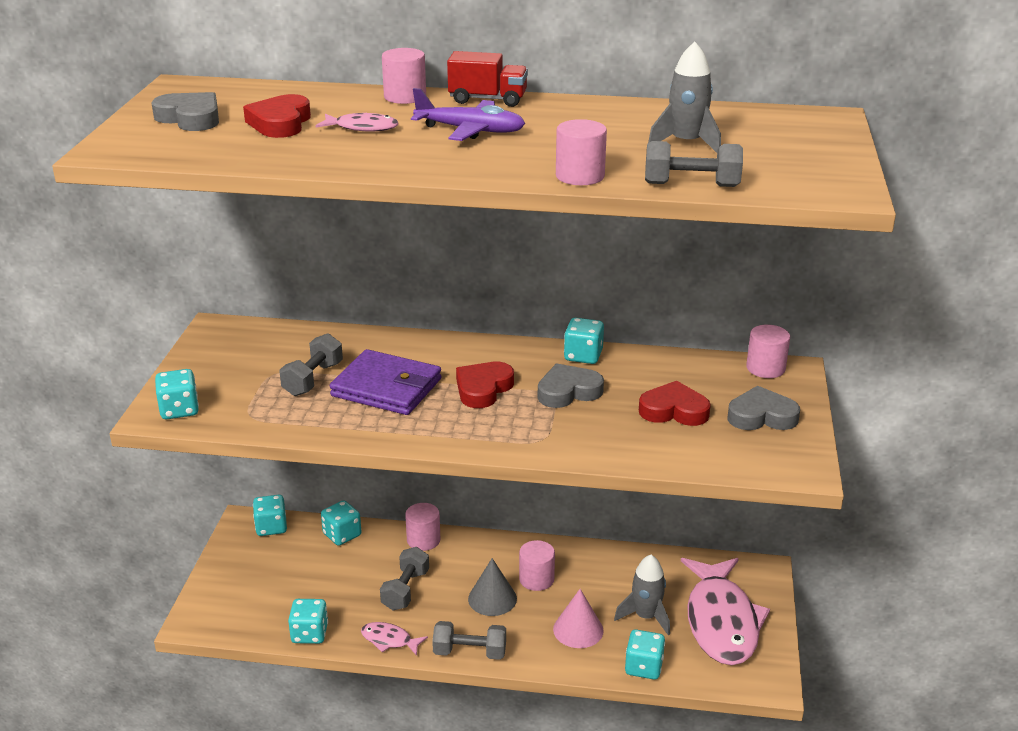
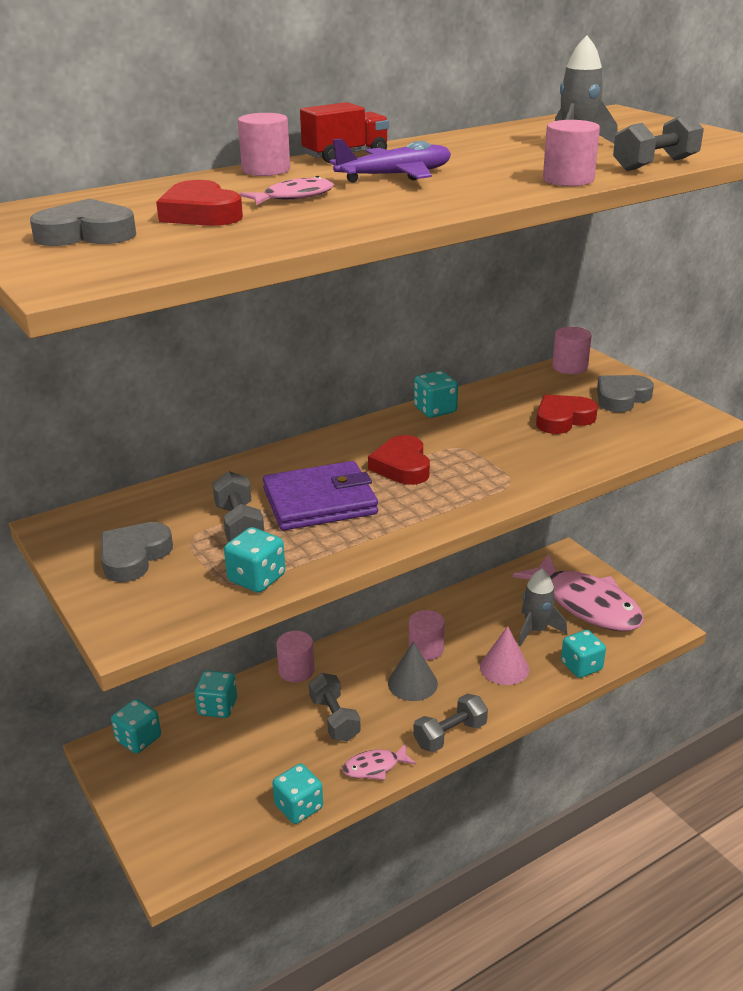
camera: 40 degrees left, 0 degrees up
(179, 410) = (146, 615): turquoise dice -> turquoise dice (256, 578)
(568, 391) = (469, 439): grey heart -> grey heart (134, 556)

